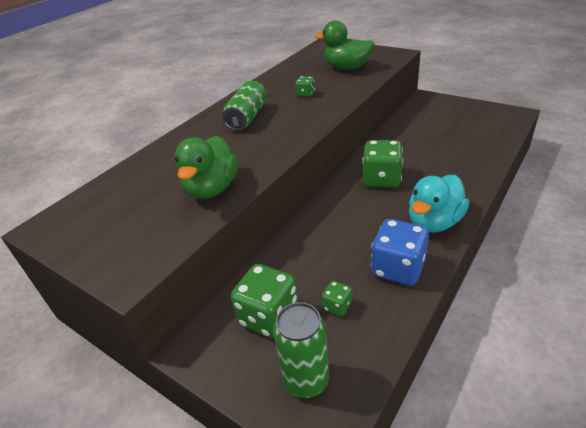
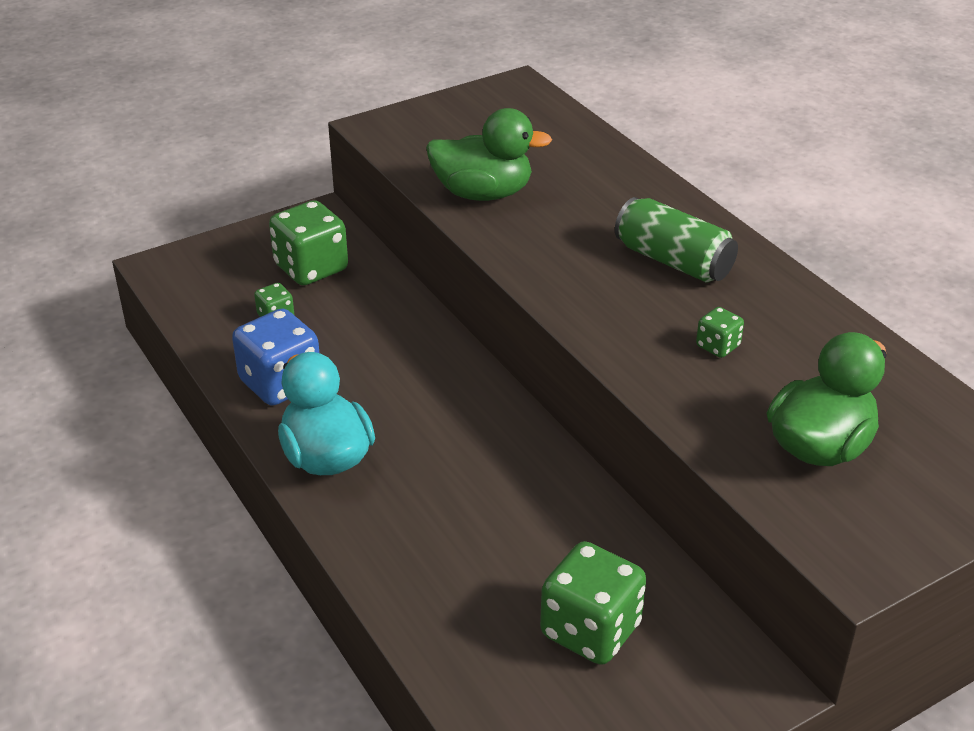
camera: 110 degrees right, 0 degrees up
(212, 189) = (483, 193): green duck -> green duck turned 150 degrees clockwise
(306, 380) = (214, 271): green can -> none
(381, 179) = (479, 453): green dice -> green dice (590, 630)

